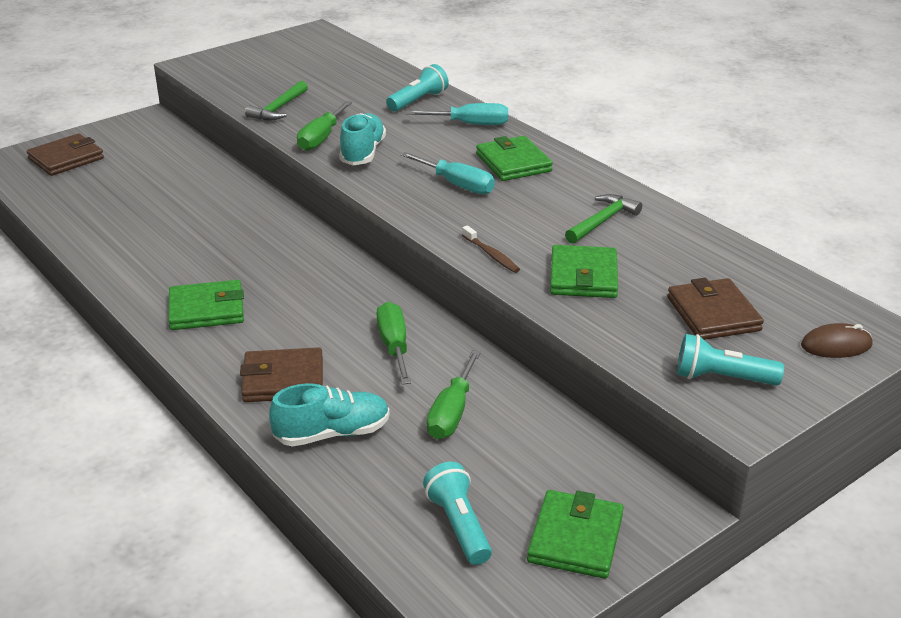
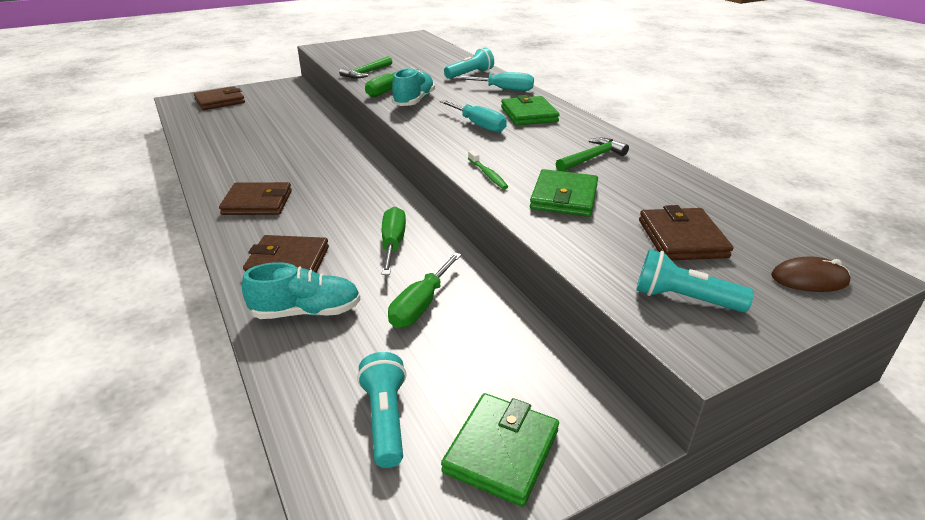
camera: 10 degrees right, 0 degrees up
(207, 309) = (257, 203): green wallet -> brown wallet
(491, 255) = (488, 174): brown toothbrush -> green toothbrush

